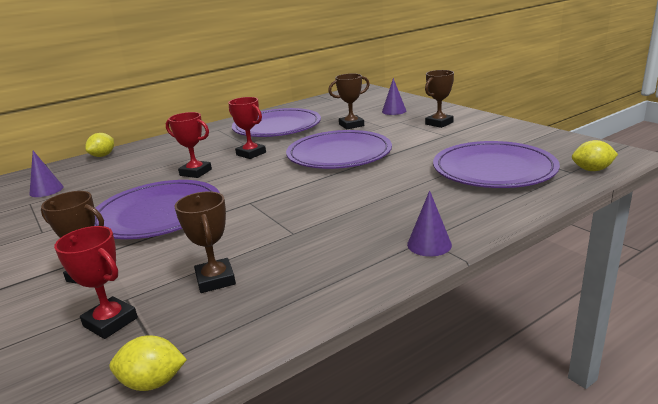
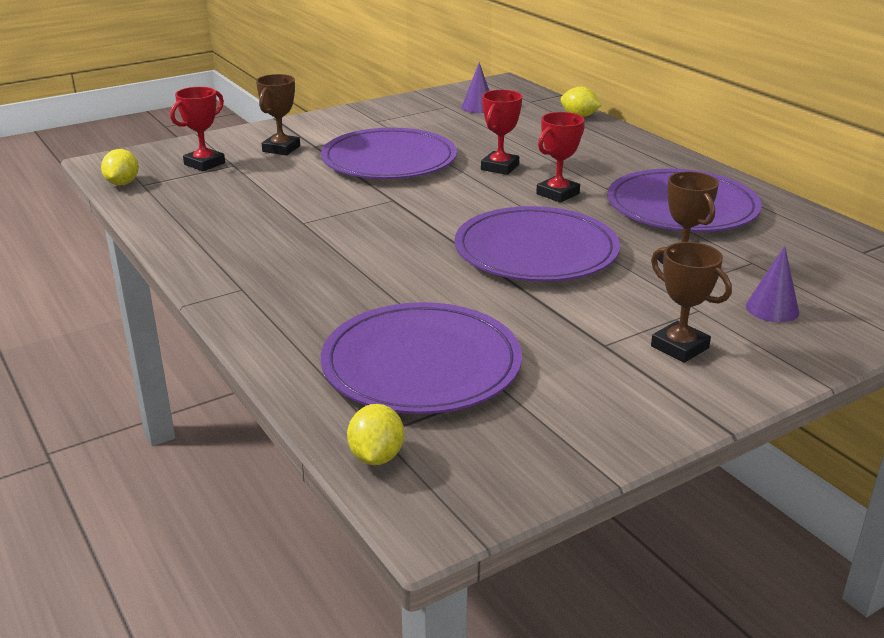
camera: 90 degrees right, 5 degrees up
(215, 280) = (237, 193): brown trophy -> none
(429, 244) = (228, 289): purple cone -> none

